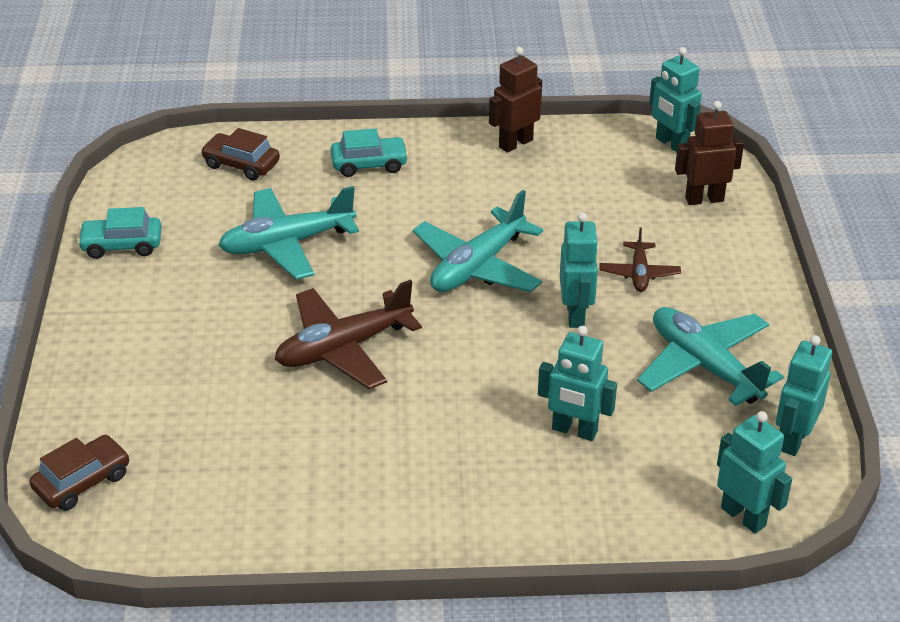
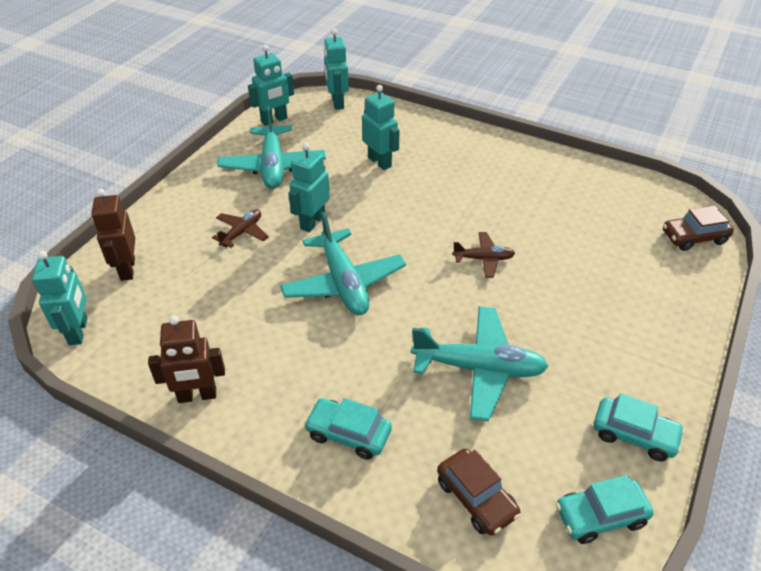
camera: 150 degrees left, 5 degrees up
(139, 187) = (600, 516): none -> turquoise car
(343, 348) = (483, 259): brown plane -> brown plane, size x0.53
(477, 266) = (343, 283): turquoise plane -> turquoise plane turned 90 degrees clockwise
(704, 199) = (127, 269): brown robot -> brown robot turned 60 degrees clockwise

